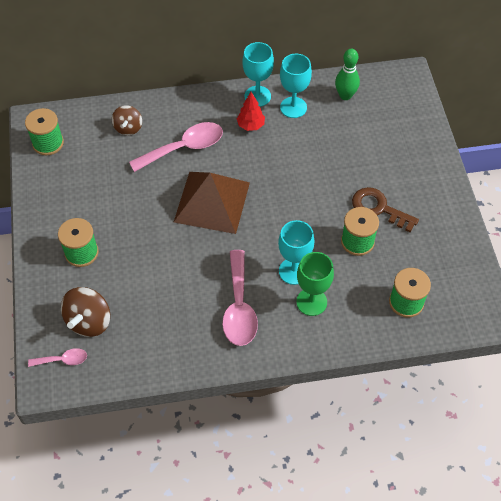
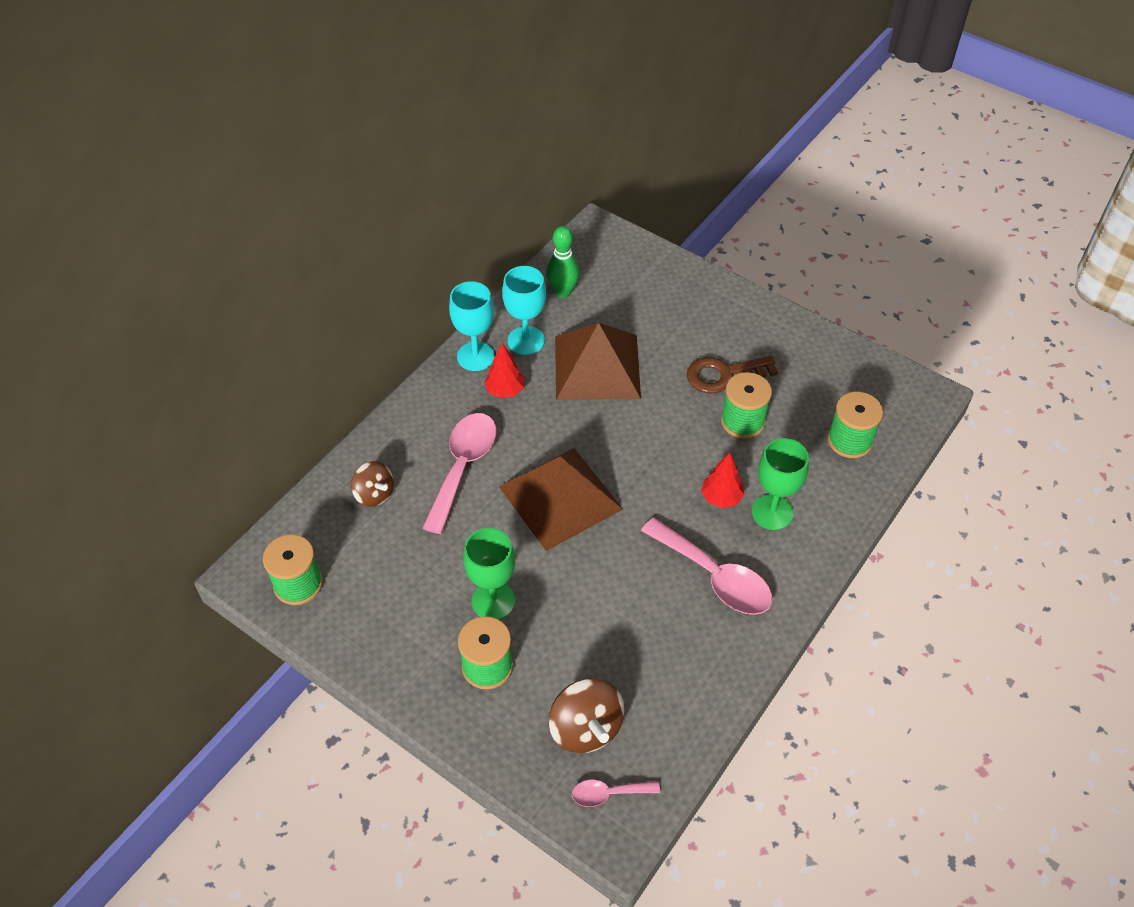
camera: 45 degrees left, 5 degrees down
(63, 360) = (608, 794): pink spoon -> pink spoon turned 135 degrees counterclockwise
(120, 224) = (493, 601): none -> green goblet
(293, 271) = (721, 498): turquoise goblet -> red tree
(314, 149) = (597, 366): none -> brown pyramid

